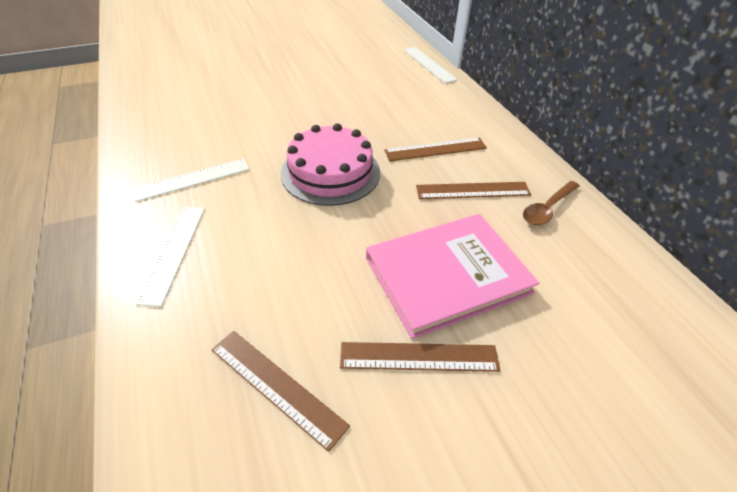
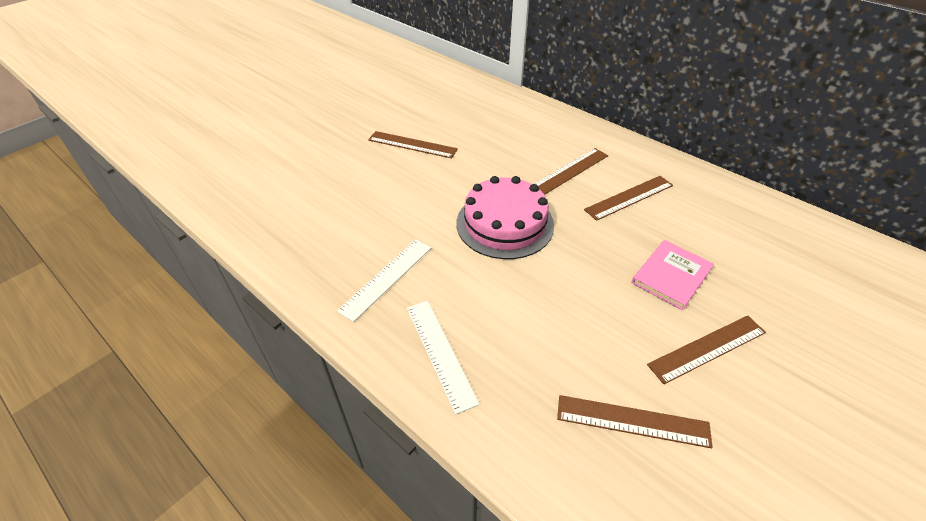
camera: 25 degrees left, 0 degrees up
(315, 87) = (412, 144): none -> brown ruler
(429, 64) = (493, 89): white ruler -> none
(447, 275) = (671, 276): pink book -> pink book, size x0.59
(547, 209) = (692, 193): brown spoon -> none

